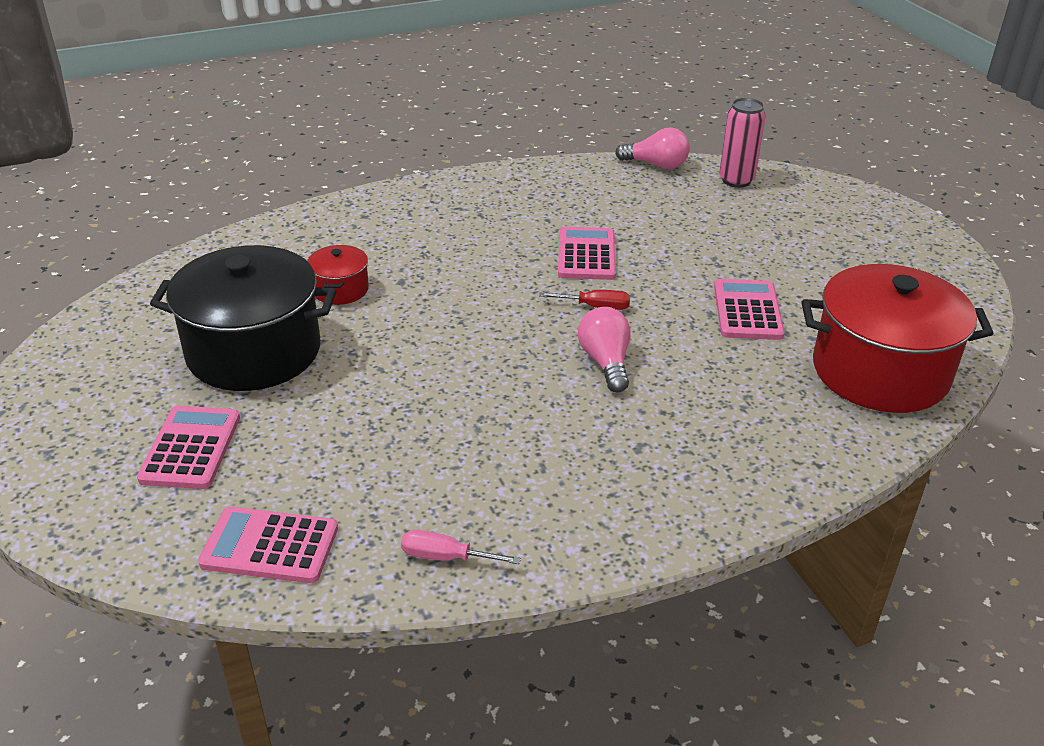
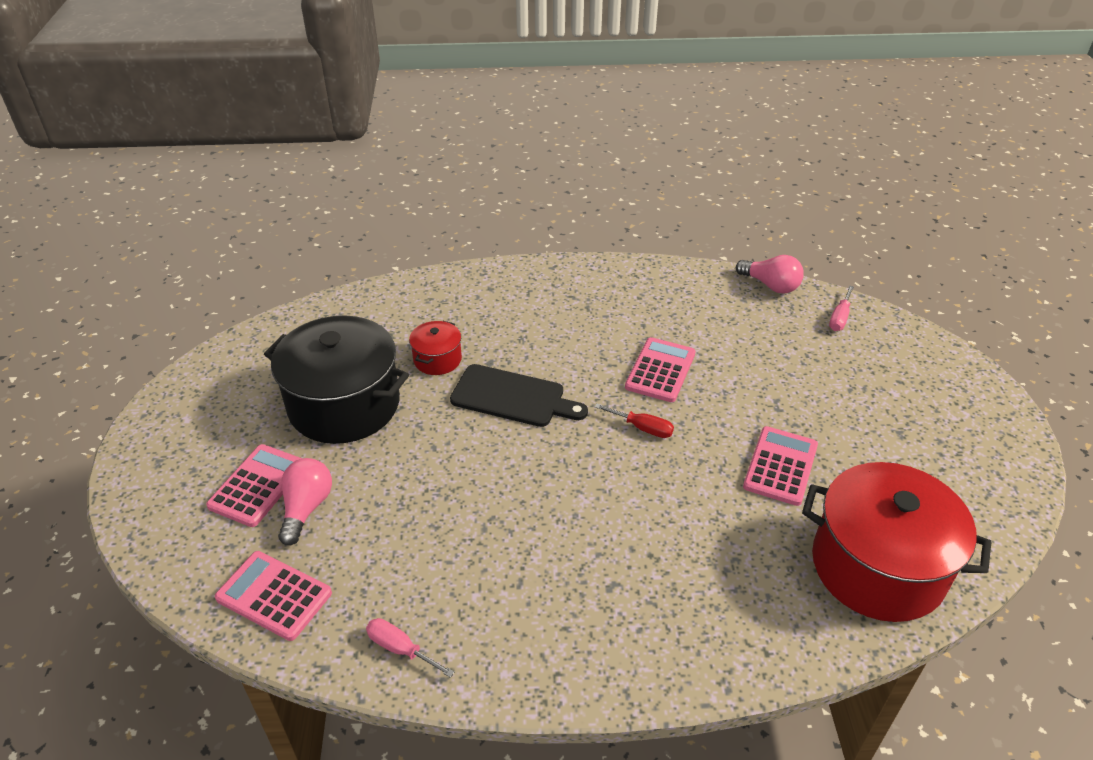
camera: 20 degrees right, 5 degrees up
(444, 307) = (513, 397): none -> black cutting board
(605, 362) = (624, 489): pink light bulb -> pink light bulb (306, 508)
(736, 180) = (839, 318): pink can -> pink screwdriver

